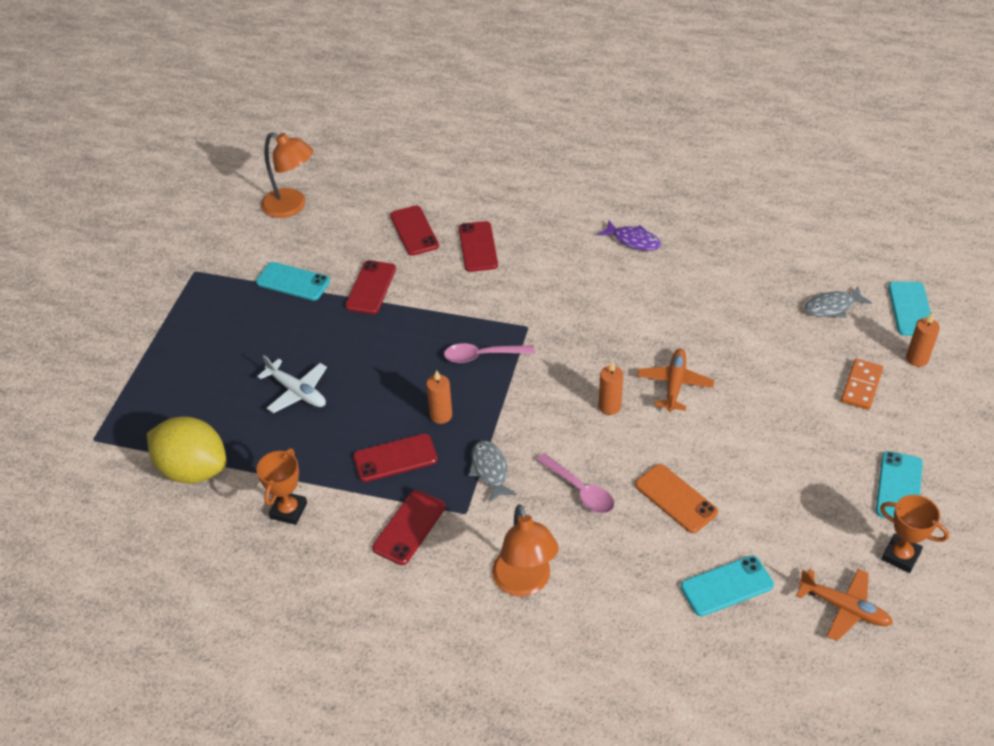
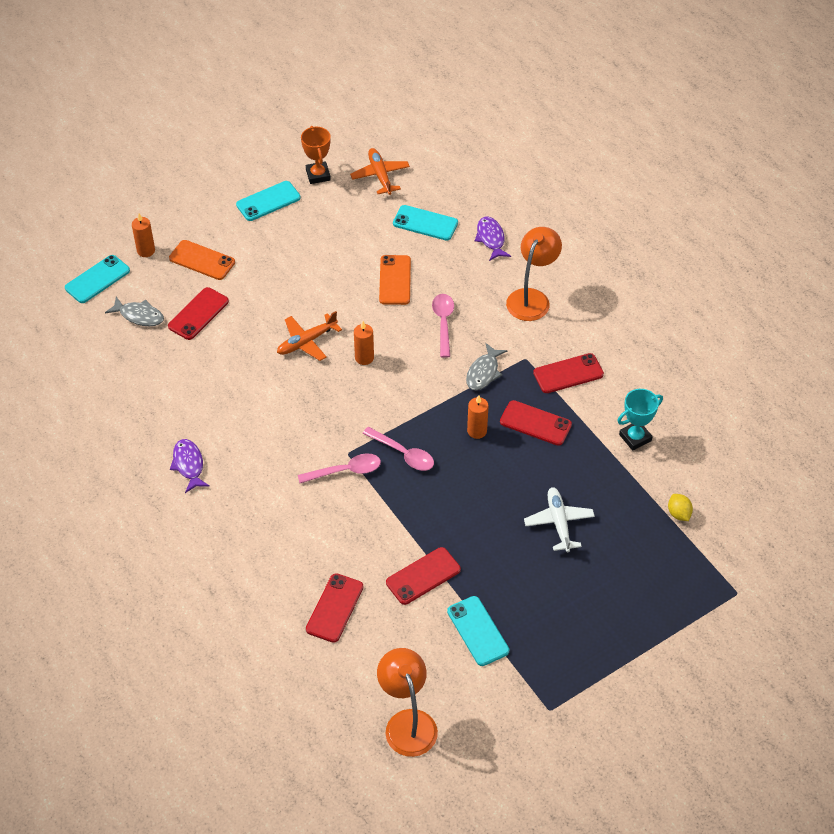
camera: 140 degrees left, 5 degrees up
(193, 469) = (678, 513): yellow lemon -> yellow lemon, size x0.41
(288, 510) = (635, 437): orange trophy -> turquoise trophy
(478, 247) = (304, 551): red phone -> red phone (198, 314)
(513, 314) = (345, 471): none -> pink spoon
(640, 622) = (491, 239): none -> purple fish
(861, 386) = (202, 260): orange domino -> orange phone

